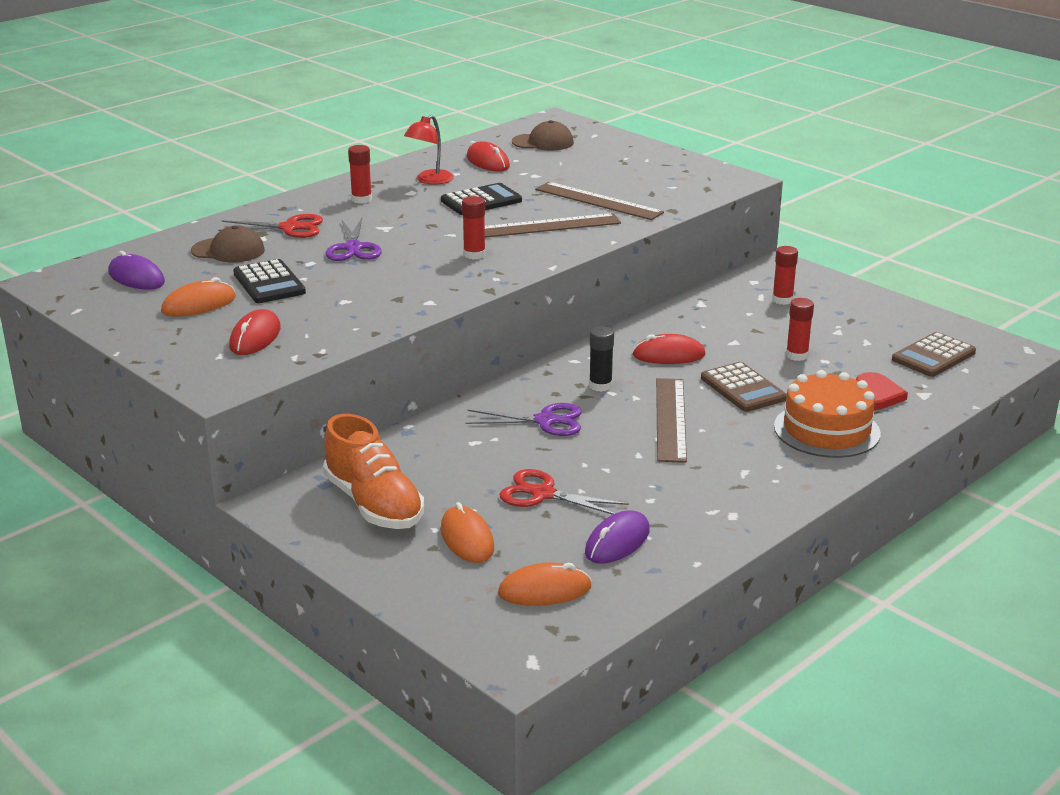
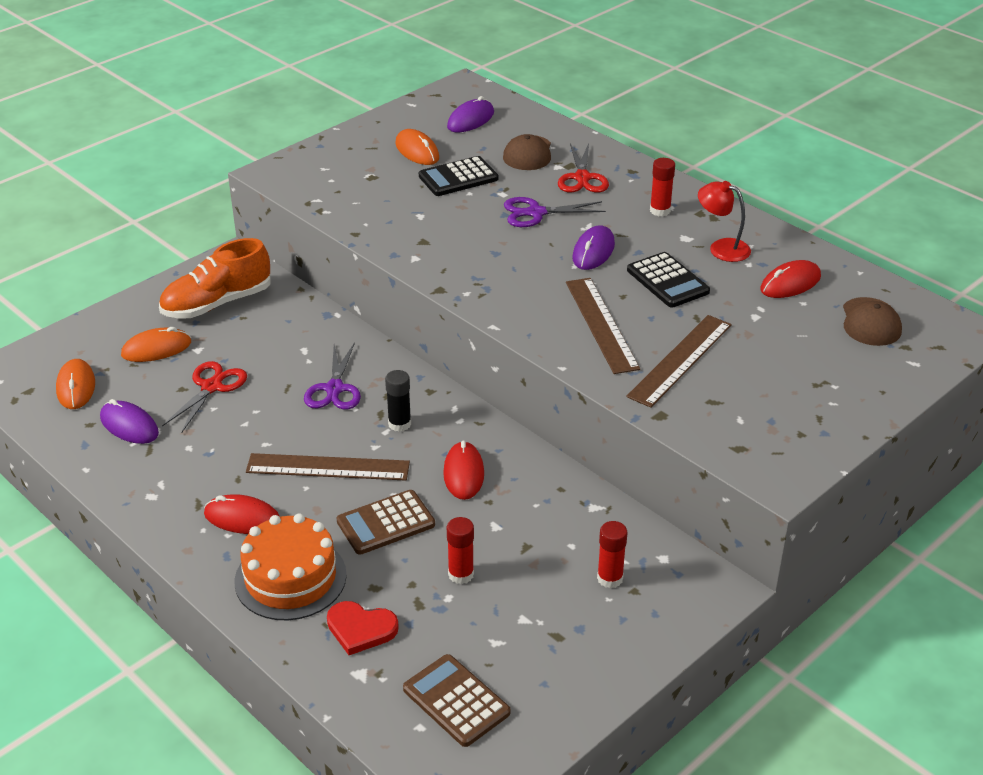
camera: 90 degrees right, 10 degrees up
(255, 337) = (353, 180): red mouse -> red mouse (242, 518)
(429, 226) = (593, 251): none -> purple mouse
(474, 255) = (522, 279): red glue stick -> none

